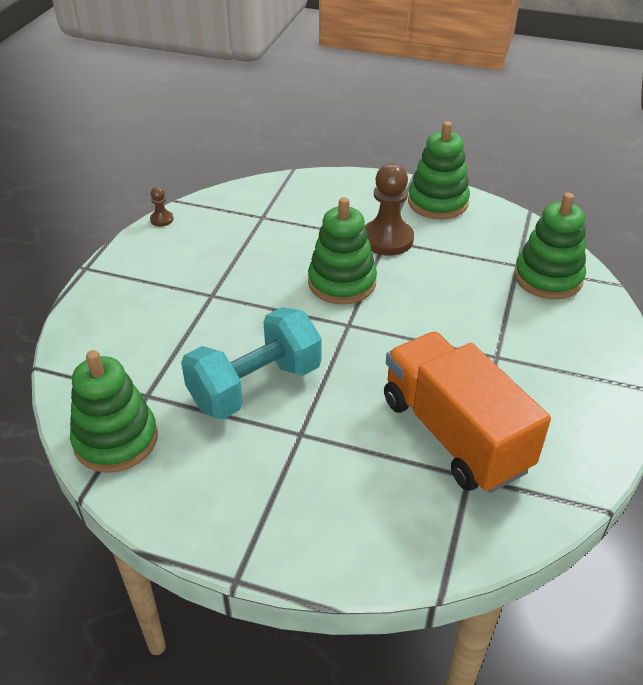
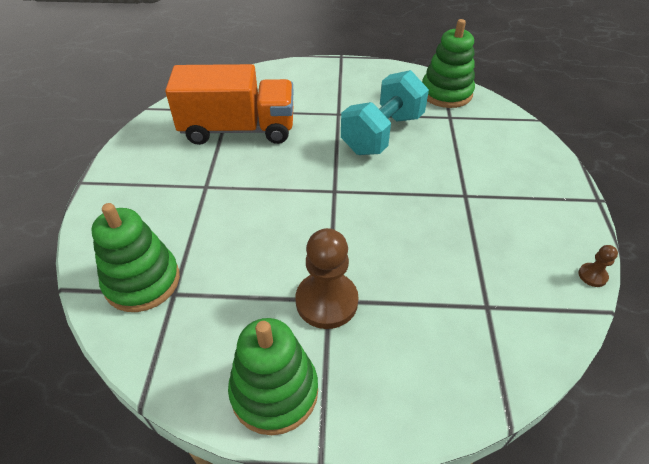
camera: 165 degrees right, 5 degrees up
(342, 283) = (355, 231): green stacking toy -> none
(454, 434) = (238, 129): orange truck -> orange truck turned 45 degrees counterclockwise

